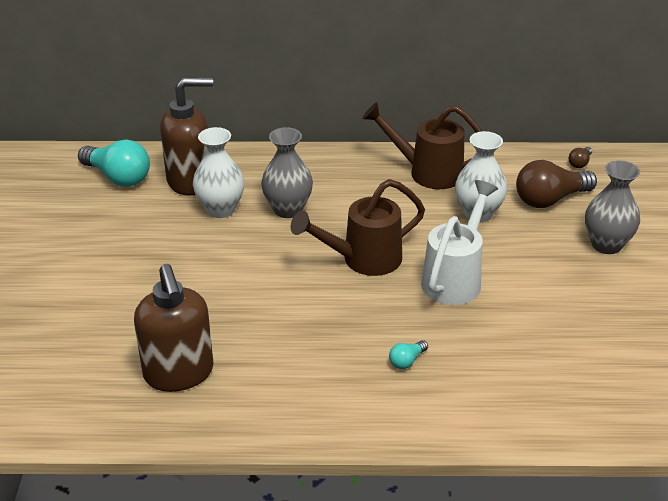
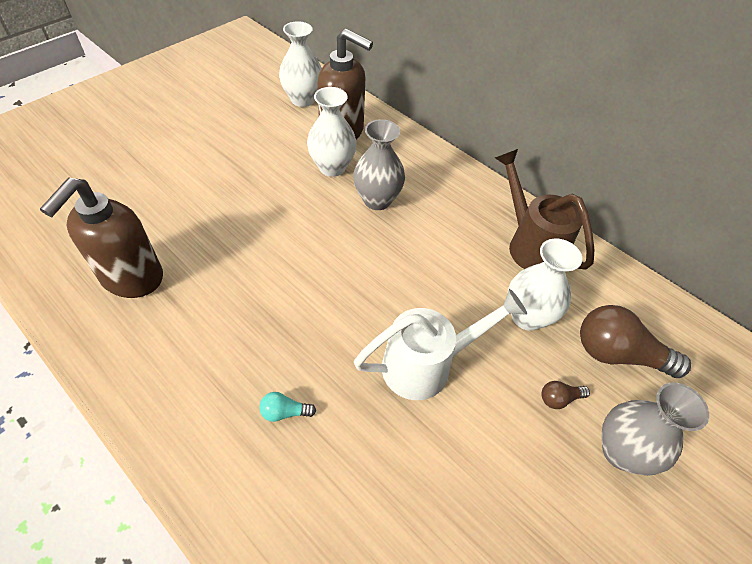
camera: 40 degrees right, 15 degrees up
(118, 177) = (303, 99): turquoise light bulb -> white vase
(363, 260) = (375, 286): brown watering can -> none
(580, 163) = (698, 338): brown light bulb -> brown light bulb (559, 399)

